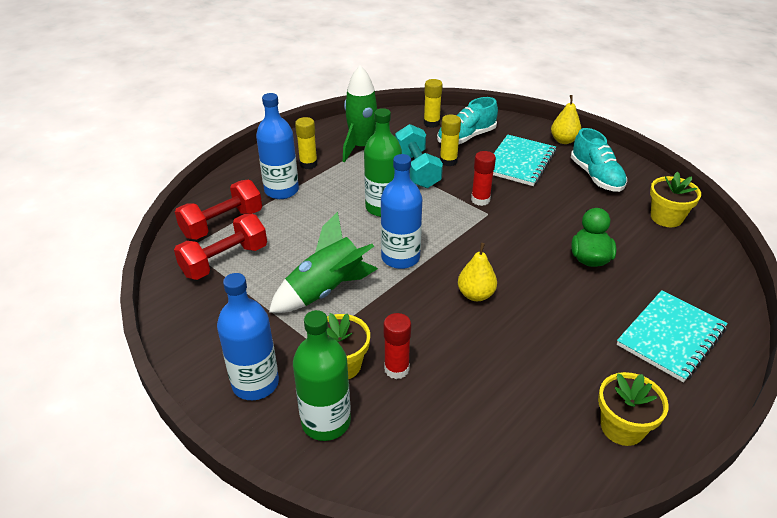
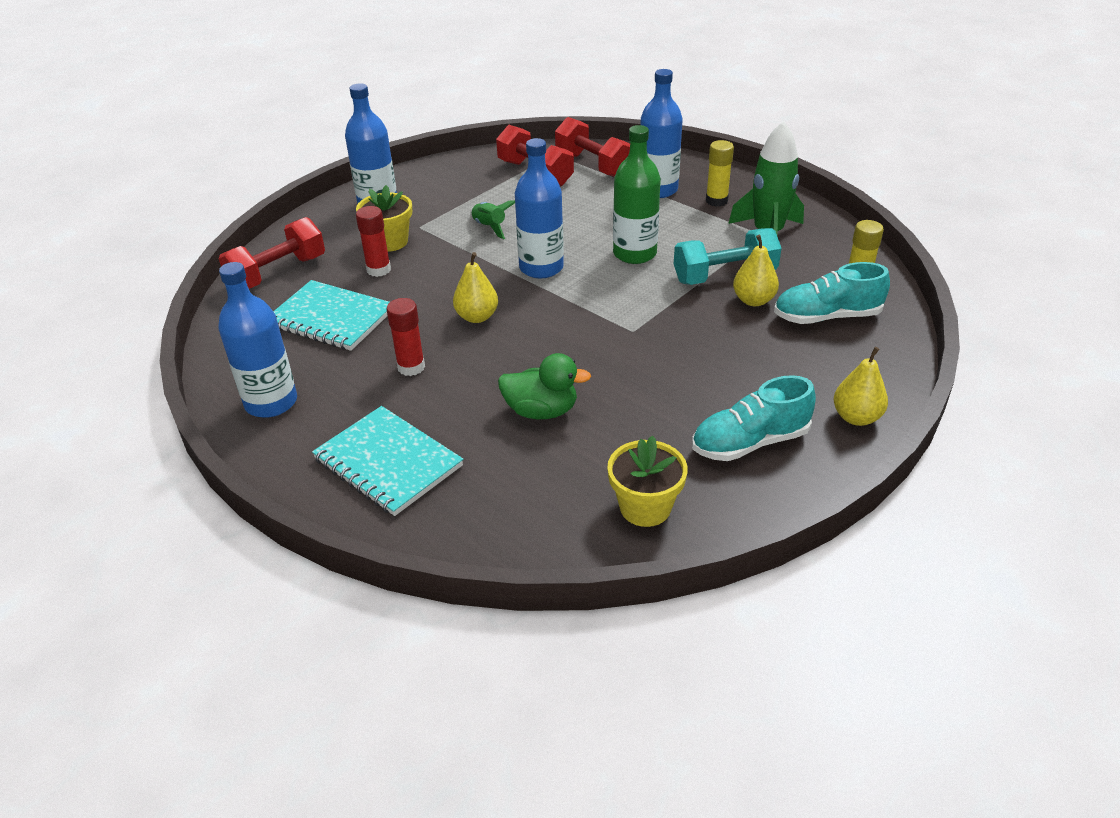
camera: 90 degrees right, 0 degrees up
(325, 290) = (490, 227): green rocket -> green rocket, size x0.54
(326, 421) = (329, 238): green bottle -> none
(398, 462) = (278, 273): none -> red dumbbell
(448, 161) = (753, 300): yellow glue stick -> yellow pear
(466, 137) = (826, 317): turquoise shoe -> turquoise shoe turned 60 degrees counterclockwise
(480, 200) = (663, 325): red glue stick -> red glue stick (411, 367)
(519, 162) = (770, 364): turquoise notebook -> turquoise notebook (331, 318)
(622, 427) = (271, 402): yellow flower pot -> blue bottle

